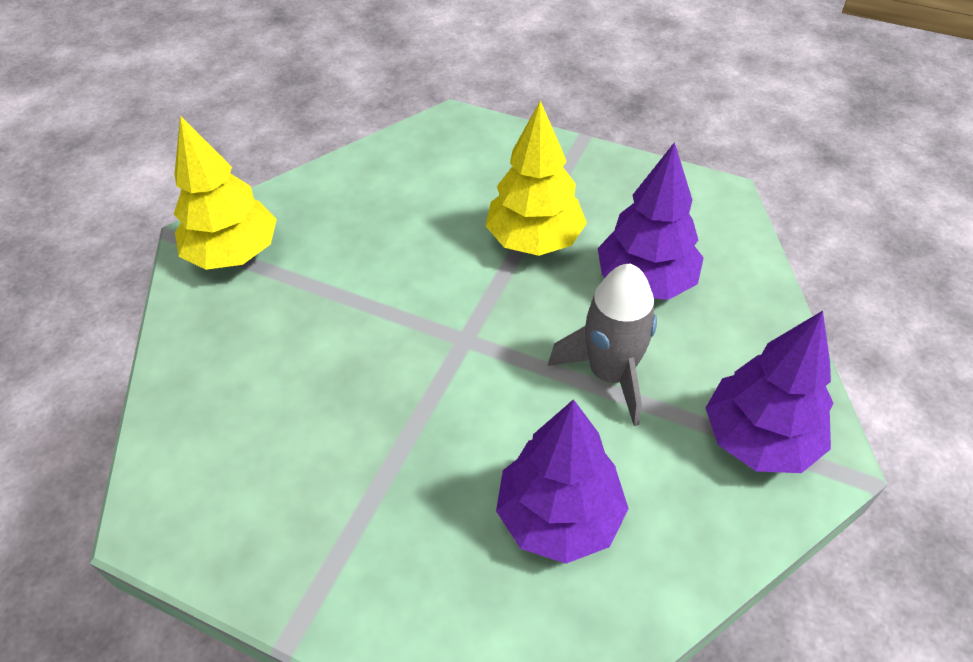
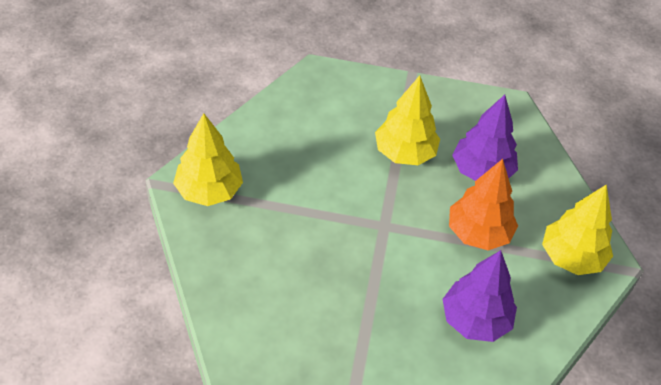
camera: 20 degrees left, 0 degrees up
(610, 373) = (478, 233): grey rocket -> orange tree
(759, 439) = (571, 257): purple tree -> yellow tree

